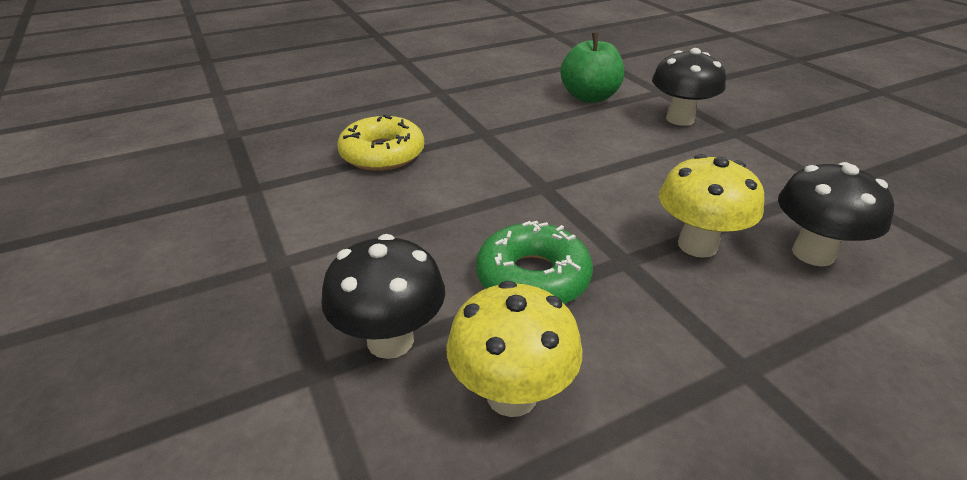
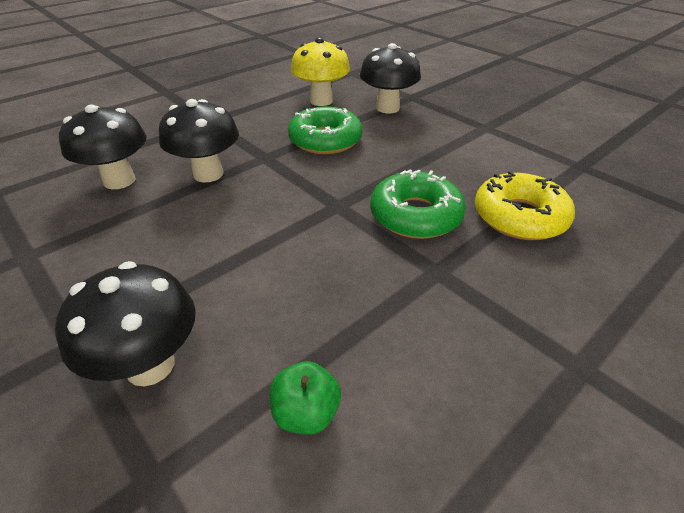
camera: 165 degrees right, 5 degrees up
(473, 168) = (415, 215): none -> green donut
(589, 97) = (306, 413): green apple -> green apple, size x0.56
(697, 245) = (208, 174): yellow mushroom -> black mushroom

